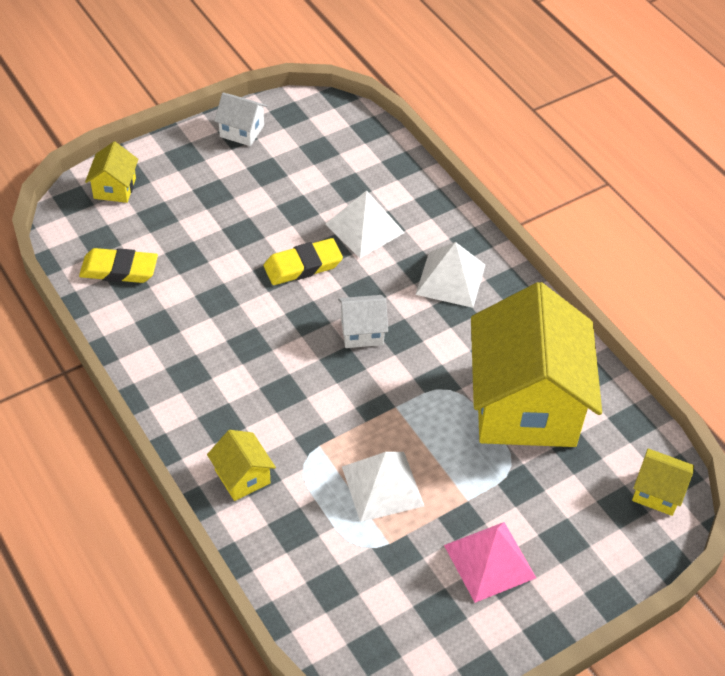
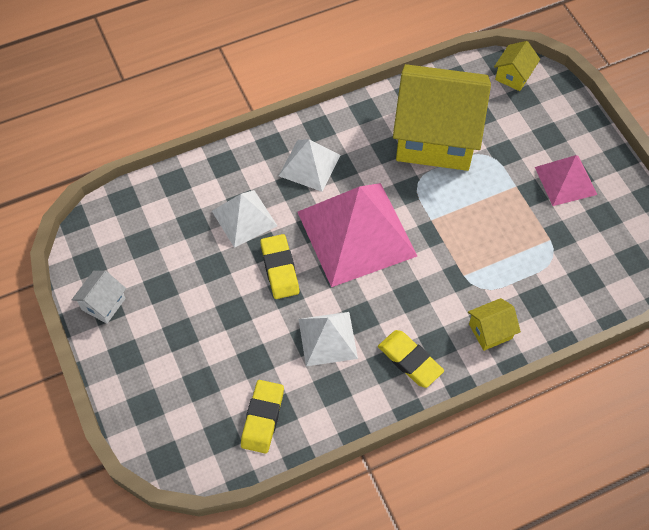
camera: 80 degrees left, 10 degrees up
(115, 188) = (157, 420): yellow house -> none
(196, 396) = (410, 360): none -> yellow eraser
(362, 332) = (356, 233): white house -> pink pyramid
(382, 486) = (502, 237): white pyramid -> white pyramid (327, 338)

